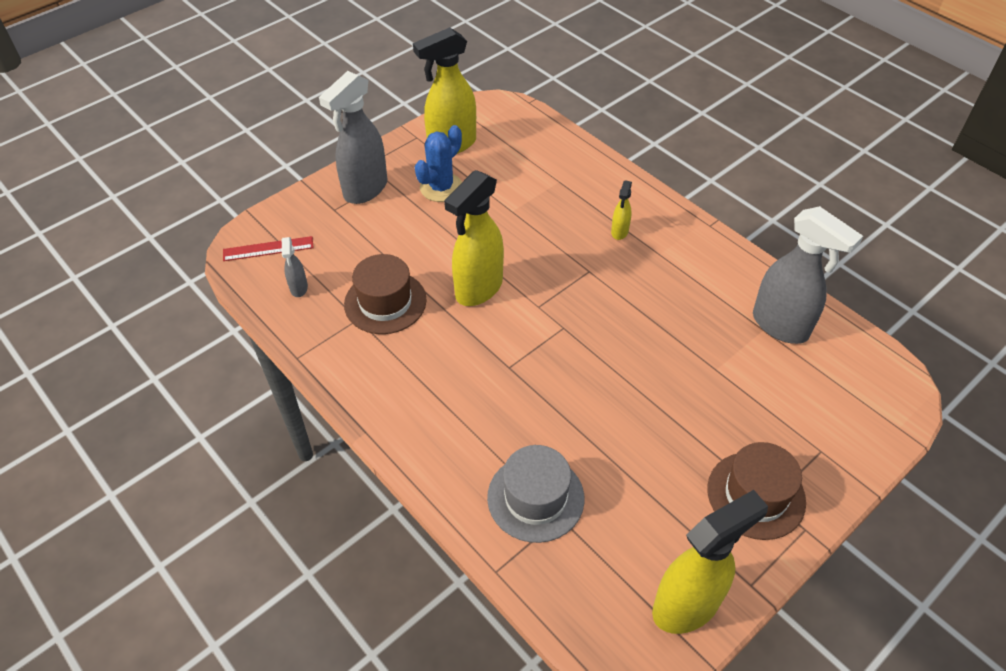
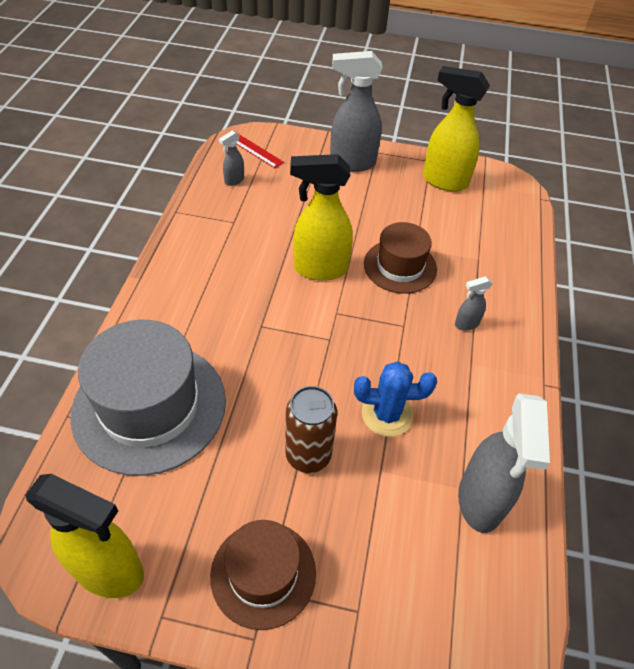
camera: 50 degrees right, 0 degrees up
(385, 302) = (260, 227): brown hat -> brown hat (400, 266)
(441, 187) = (396, 198): blue cactus -> blue cactus (387, 414)
(535, 497) = (149, 406): grey hat -> grey hat, size x1.70
(619, 232) = (466, 324): yellow spray bottle -> grey spray bottle
(670, 408) = (308, 455): none -> brown can

